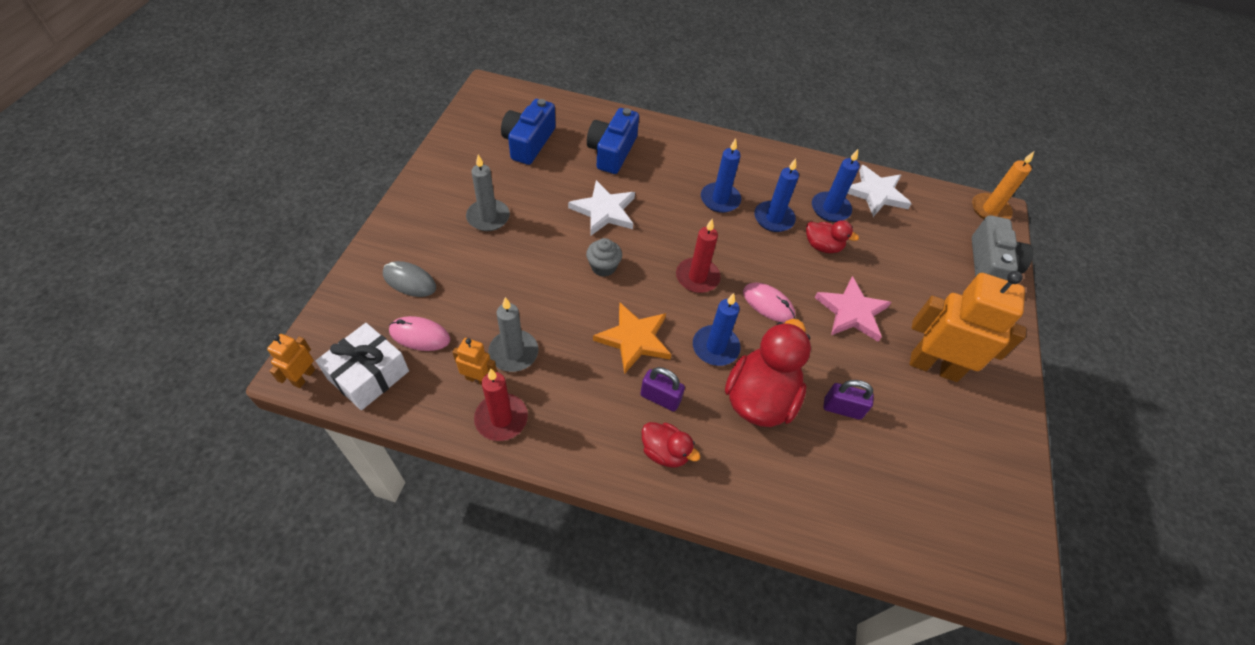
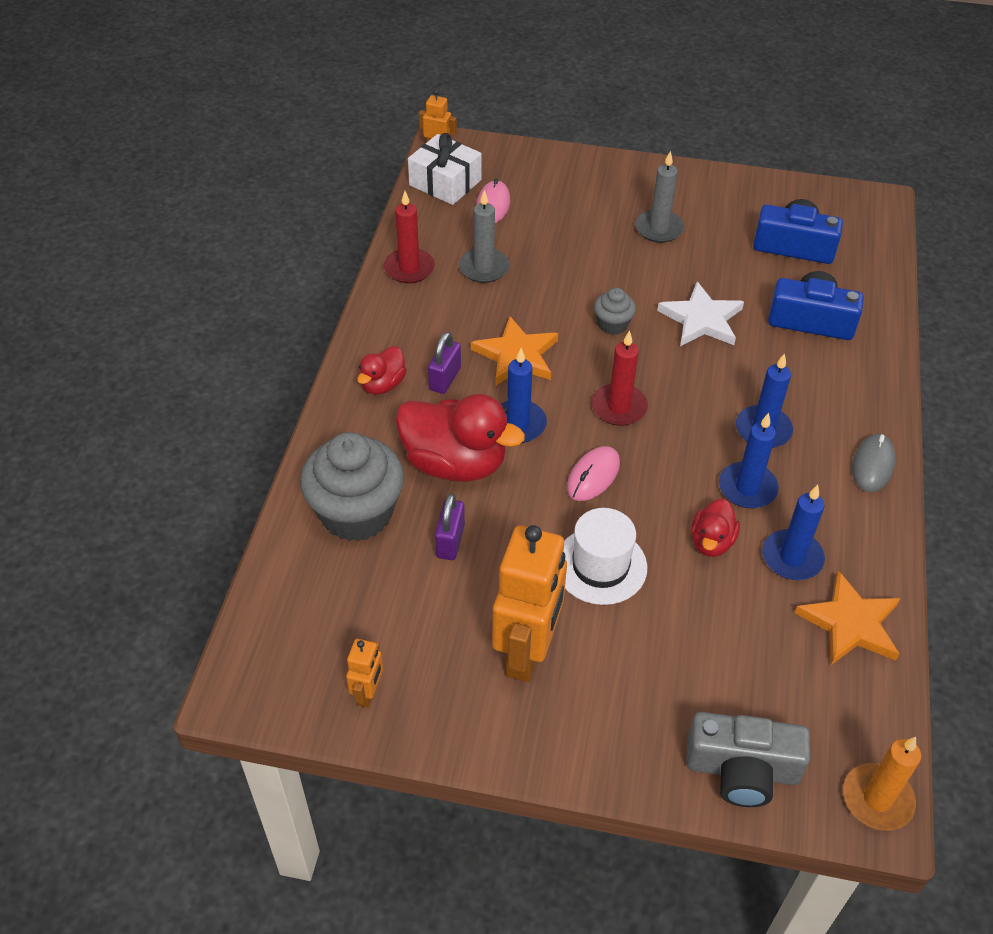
camera: 90 degrees right, 5 degrees down
(409, 281) = (556, 188): grey mouse -> grey mouse (872, 465)
(478, 379) = (450, 248): orange robot -> orange robot (368, 693)
(821, 481) = (356, 513): none -> grey cupcake
(851, 312) = (600, 566): pink star -> white hat
(876, 193) = (850, 623): white star -> orange star

